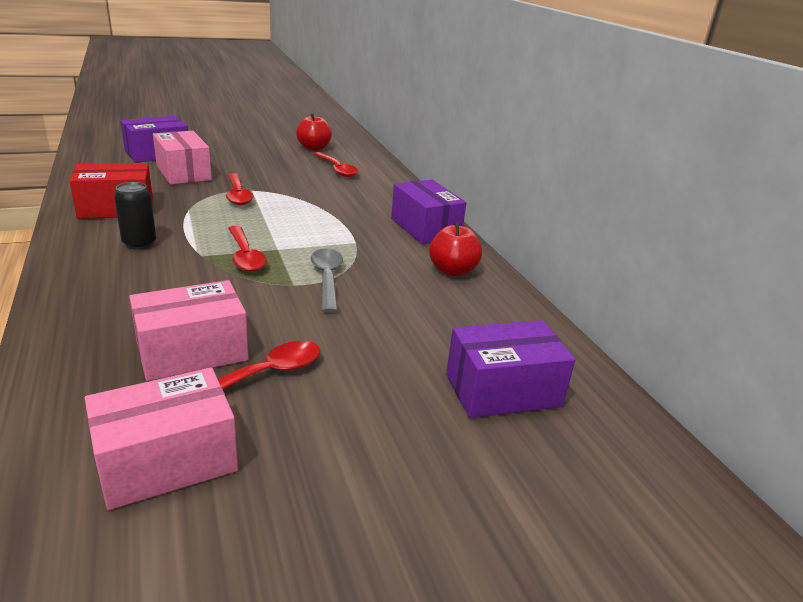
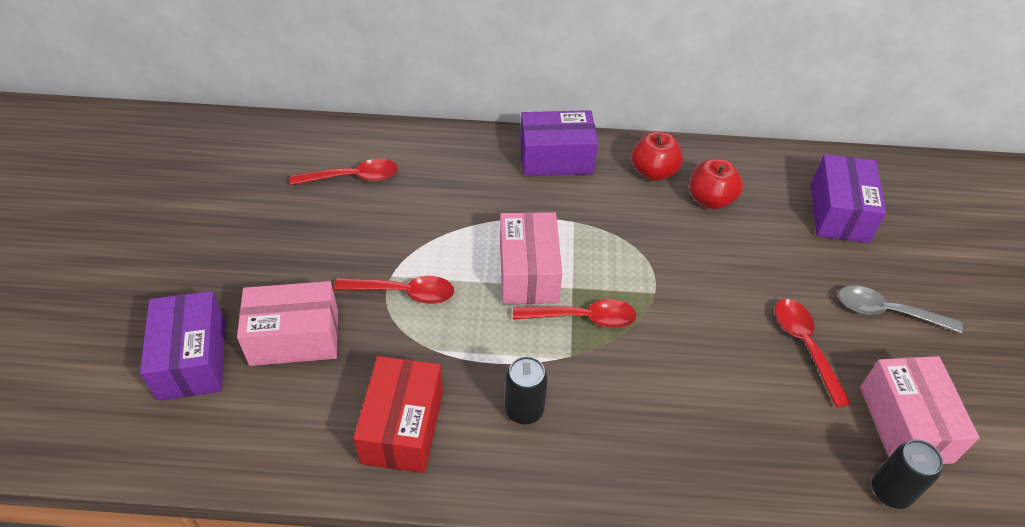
camera: 65 degrees left, 20 degrees up
(60, 450) = (890, 491): none -> black can
(192, 351) = (763, 389): pink box -> pink box (528, 272)
(314, 148) = (257, 178): red apple -> red apple (710, 200)
(327, 279) = (649, 264): grey spoon -> grey spoon (887, 312)

